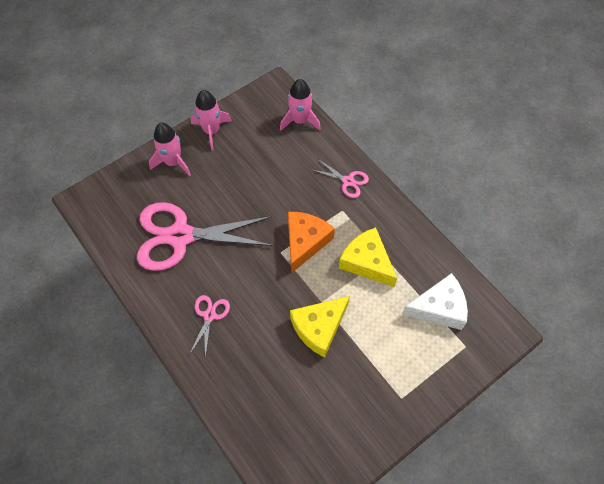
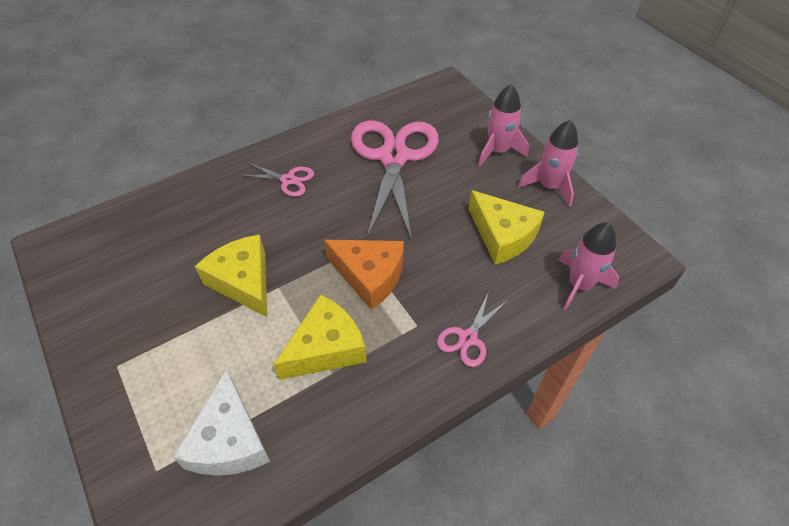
camera: 95 degrees right, 10 degrees down
(261, 161) = (502, 236): none -> yellow cheese

